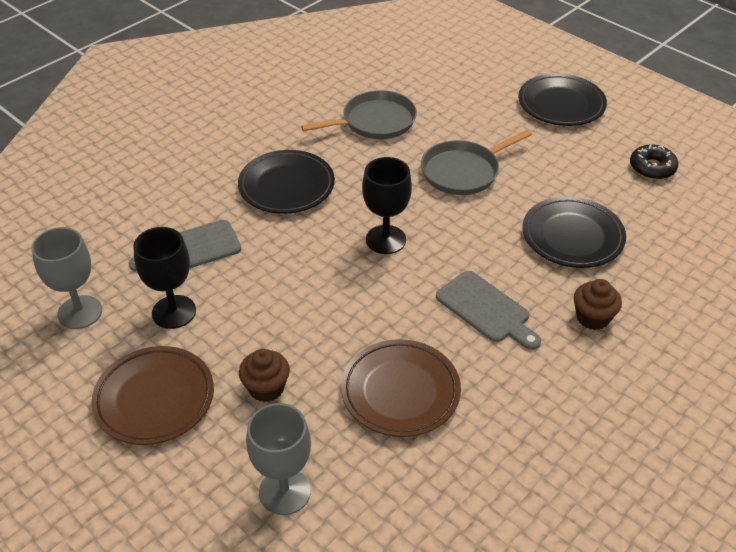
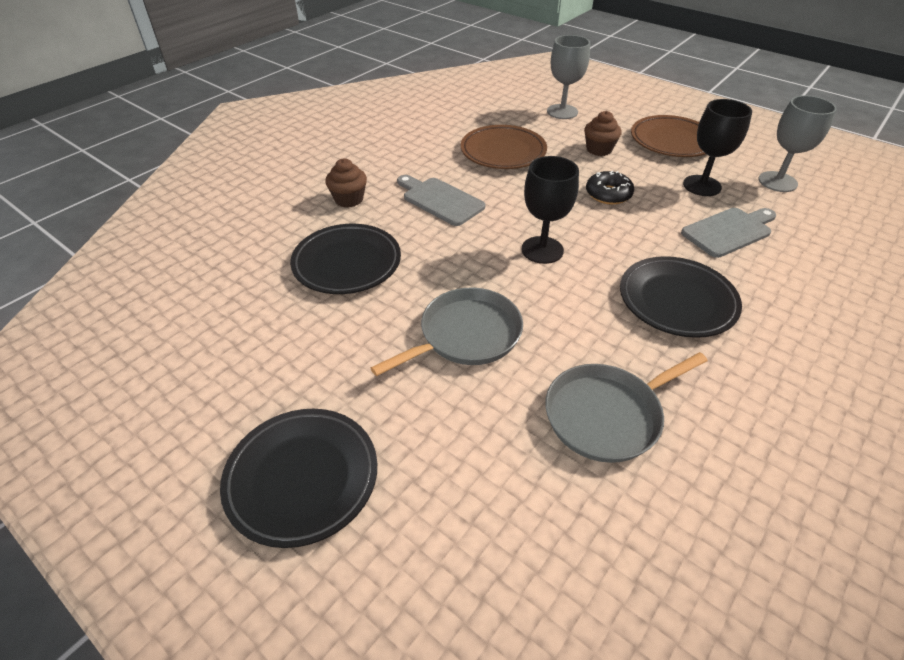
camera: 175 degrees right, 0 degrees up
(652, 168) = (212, 357): black donut -> black donut (608, 194)

